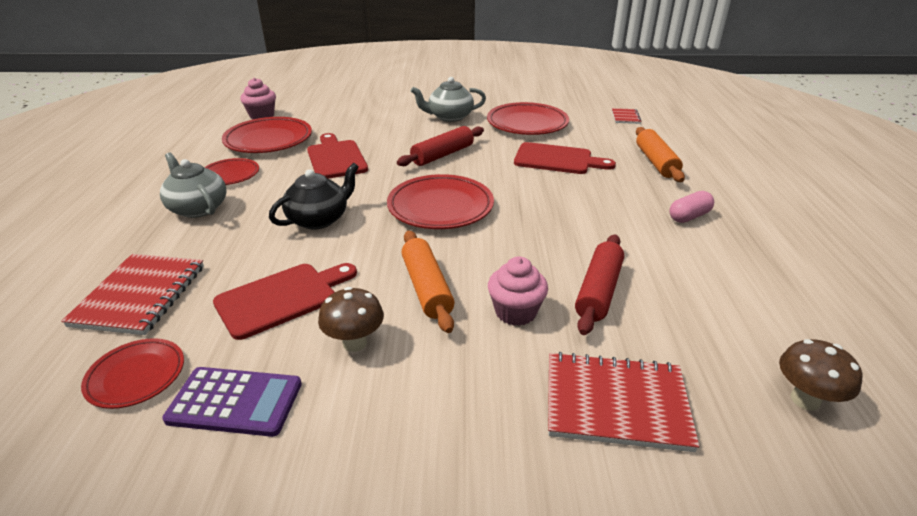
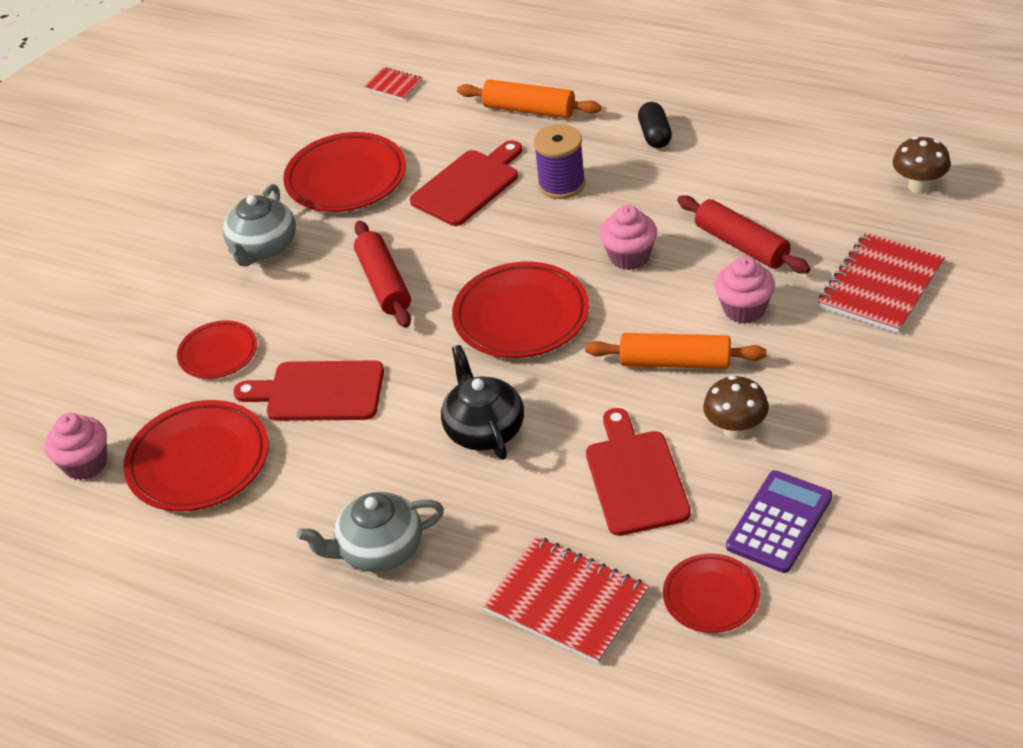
camera: 60 degrees left, 10 degrees up
(230, 175) = (296, 512): red plate -> red plate (218, 353)
(537, 237) = (629, 257): none -> pink cupcake
(591, 191) = (561, 184): none -> purple spool
(689, 216) = (655, 135): pink capsule -> black capsule

